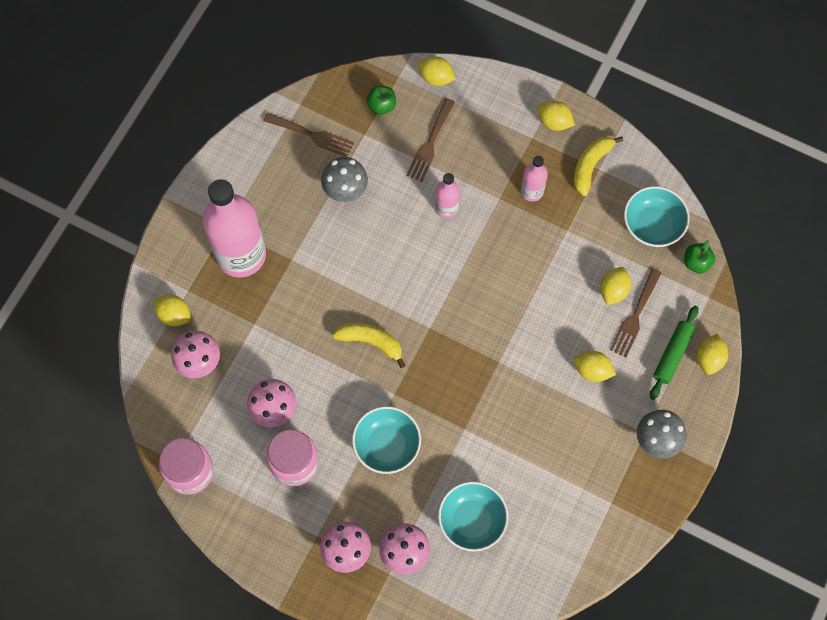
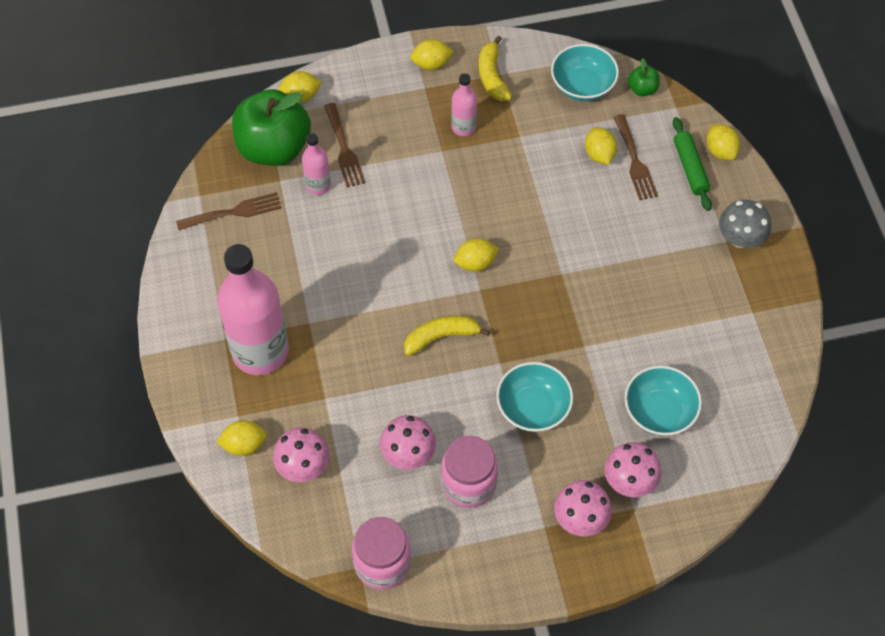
camera: 40 degrees left, 10 degrees down
(345, 189) = (304, 234): grey mushroom -> none
(381, 105) = (274, 148): green apple -> green apple, size x2.40
(446, 208) = (405, 188): pink bottle -> pink bottle (318, 185)
(592, 370) = (641, 225): yellow lemon -> yellow lemon (475, 263)

